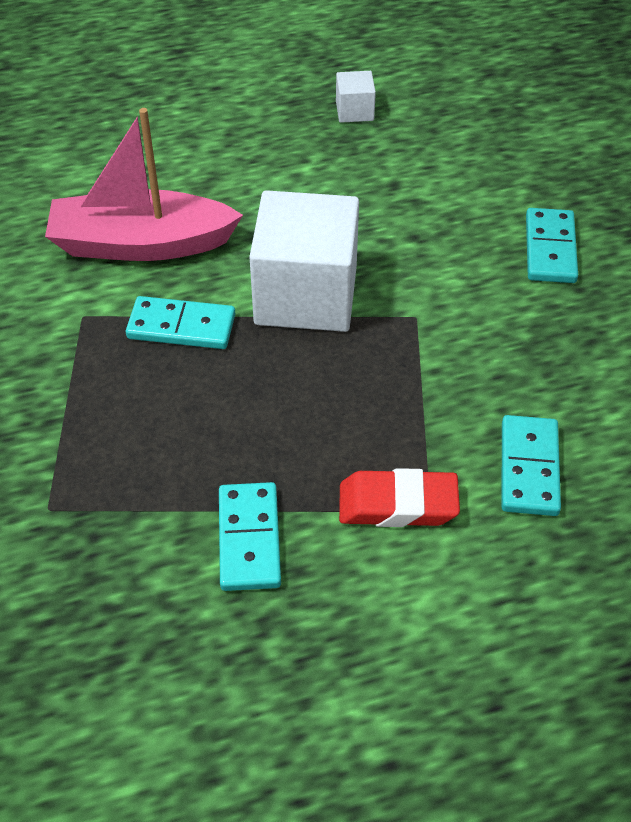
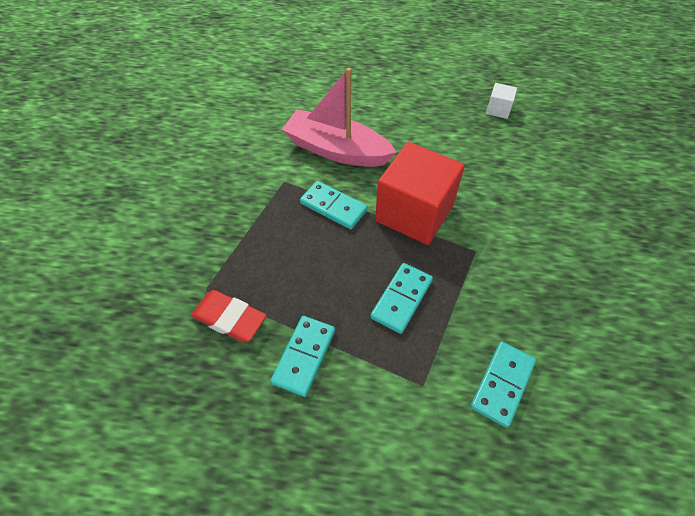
camera: 25 degrees right, 5 degrees up
(306, 295) = (414, 213): white cube -> red cube
(397, 504) = (404, 372): red eraser -> red eraser (229, 319)
(550, 249) = (585, 237): turquoise domino -> turquoise domino (401, 299)

